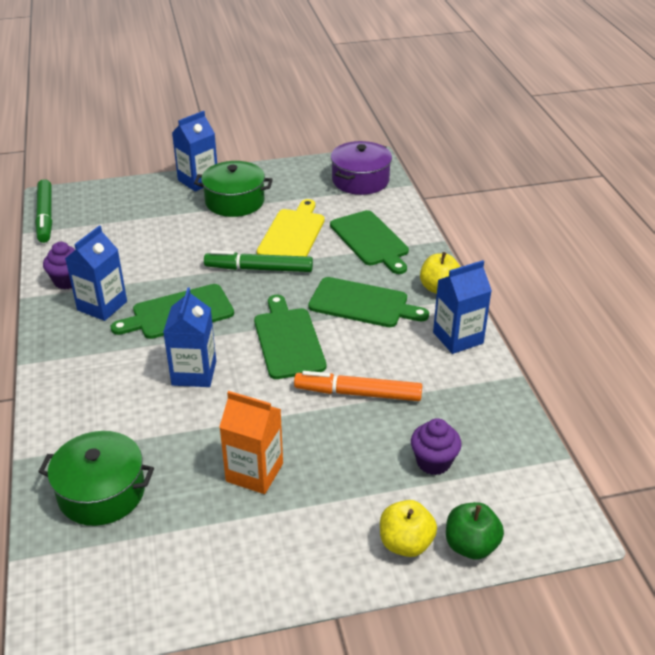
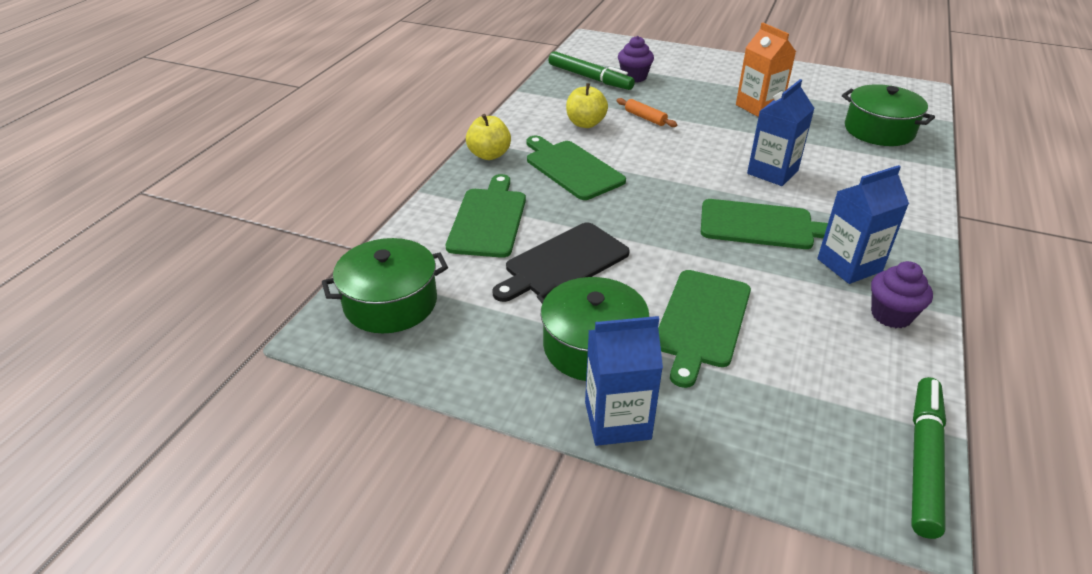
camera: 145 degrees left, 0 degrees up
(259, 269) = (640, 237): green marker -> green marker (589, 77)
(288, 340) = (668, 166): green cutting board -> green cutting board (701, 321)
(293, 234) = (563, 263): yellow cutting board -> black cutting board
(358, 393) = (645, 118): orange marker -> orange rolling pin
(360, 180) = (390, 303): purple pot -> green pot
(405, 543) = (688, 59): yellow apple -> yellow apple (585, 123)
(458, 338) = (527, 121): blue carton -> none
(471, 545) = (653, 49): green apple -> none

